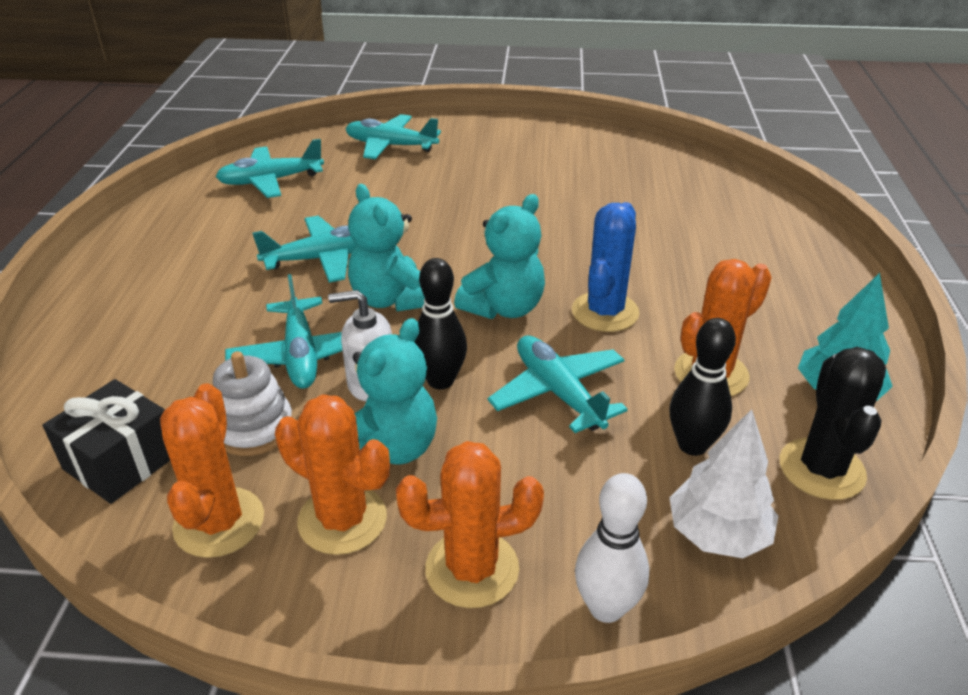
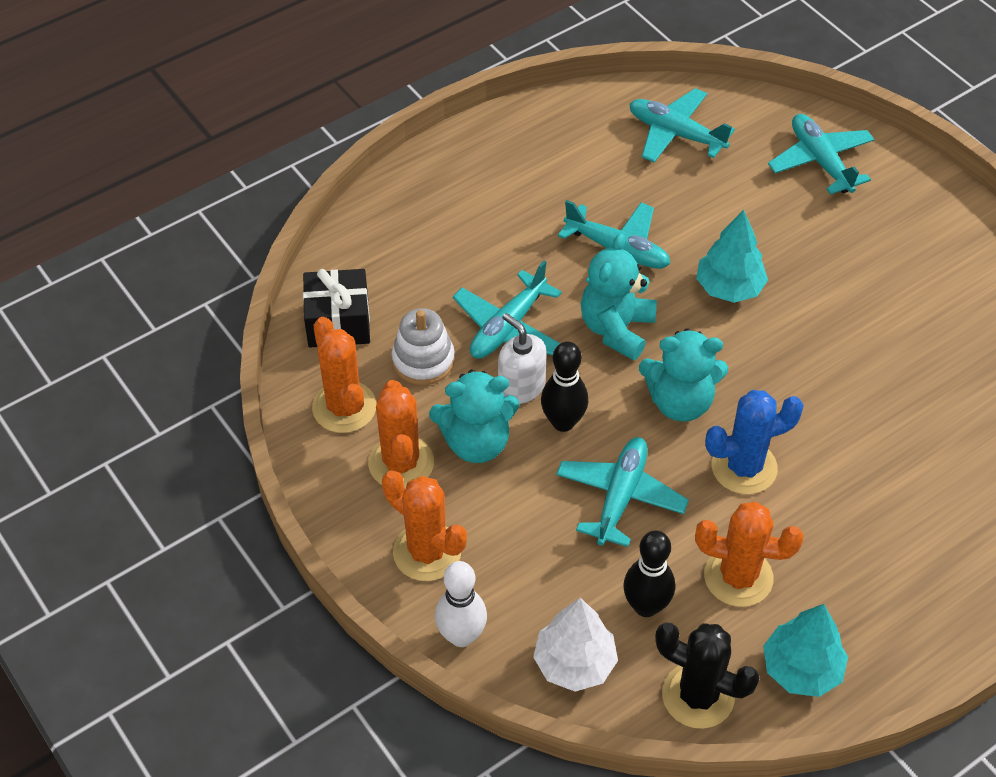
camera: 50 degrees right, 15 degrees up
(219, 522) = (344, 407): orange cactus -> orange cactus turned 75 degrees counterclockwise
(434, 231) = (729, 288): none -> turquoise tree
(821, 469) = (698, 695): black cactus -> black cactus turned 60 degrees clockwise

